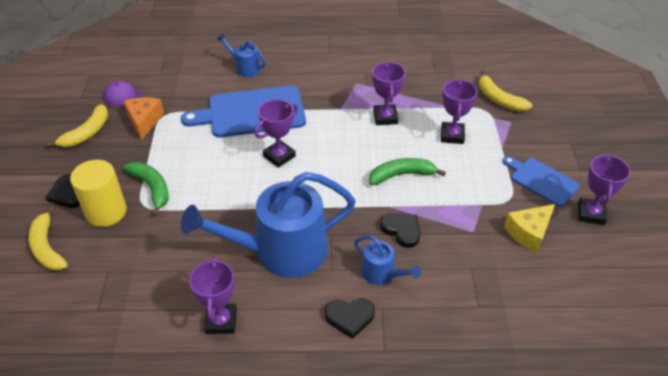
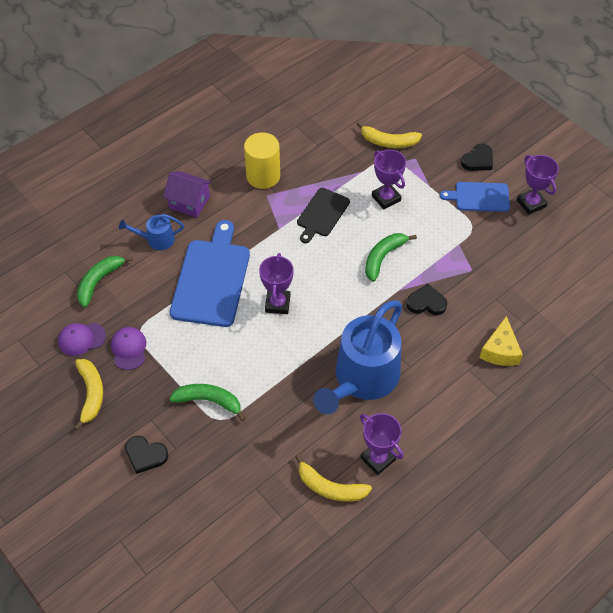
camera: 40 degrees left, 10 degrees up
(47, 247) = (185, 507): yellow banana -> yellow banana (330, 487)
(106, 211) = (196, 446): yellow cylinder -> yellow cylinder (263, 176)
(144, 121) = (129, 349): orange cheese -> purple cap
(178, 71) = (99, 282): none -> green banana
(252, 112) = (212, 279): blue cutting board -> blue cutting board turned 150 degrees clockwise
(295, 58) = (189, 202): none -> purple house
(350, 317) = (456, 391): black heart -> black heart (478, 160)
(382, 273) = (445, 345): blue watering can -> none
(385, 117) = (322, 214): purple trophy -> black cutting board
(529, 233) = (507, 246): yellow cheese -> yellow cheese (500, 350)

